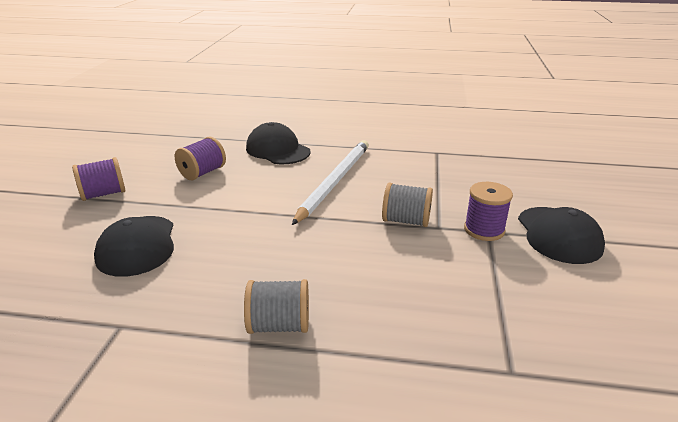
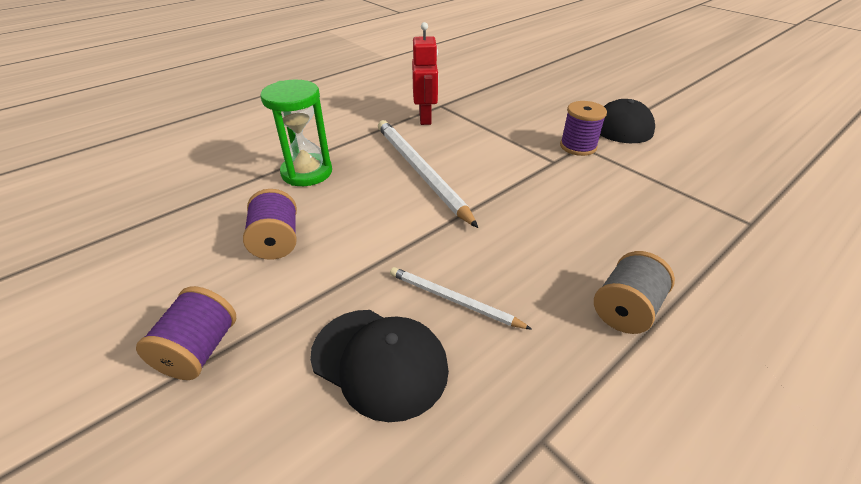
camera: 50 degrees left, 10 degrees up
(213, 248) = (453, 300): none -> white pencil
(277, 150) = (307, 172): black cap -> green hourglass
(406, 221) = (529, 170): grey spool -> none
(407, 155) = (425, 118): none -> red robot

